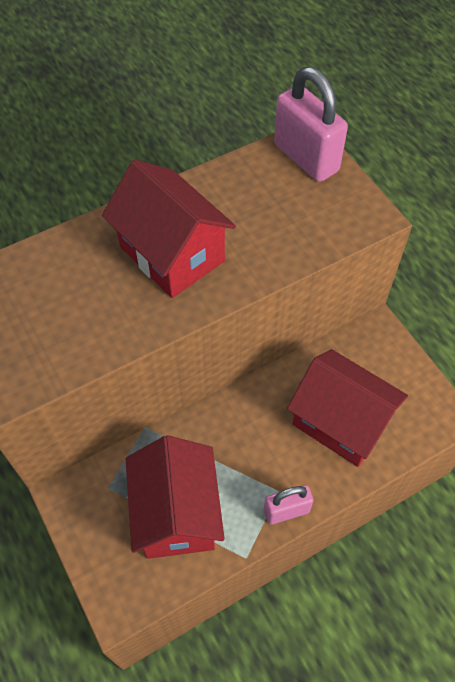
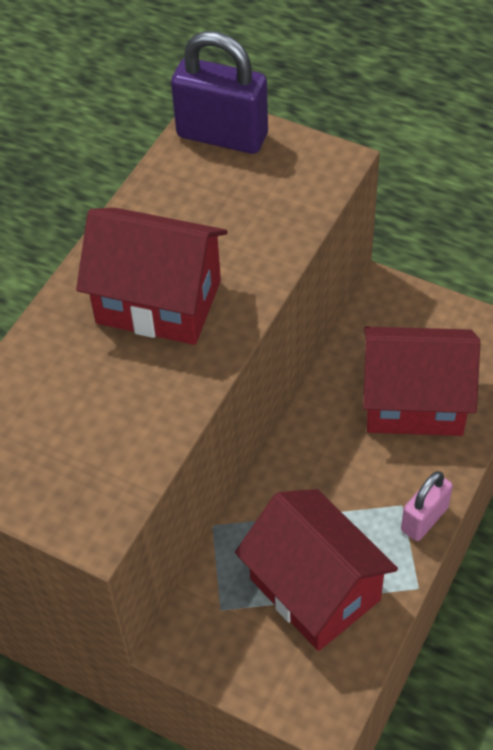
camera: 30 degrees left, 5 degrees down
(306, 158) = (222, 136): pink padlock -> purple padlock

